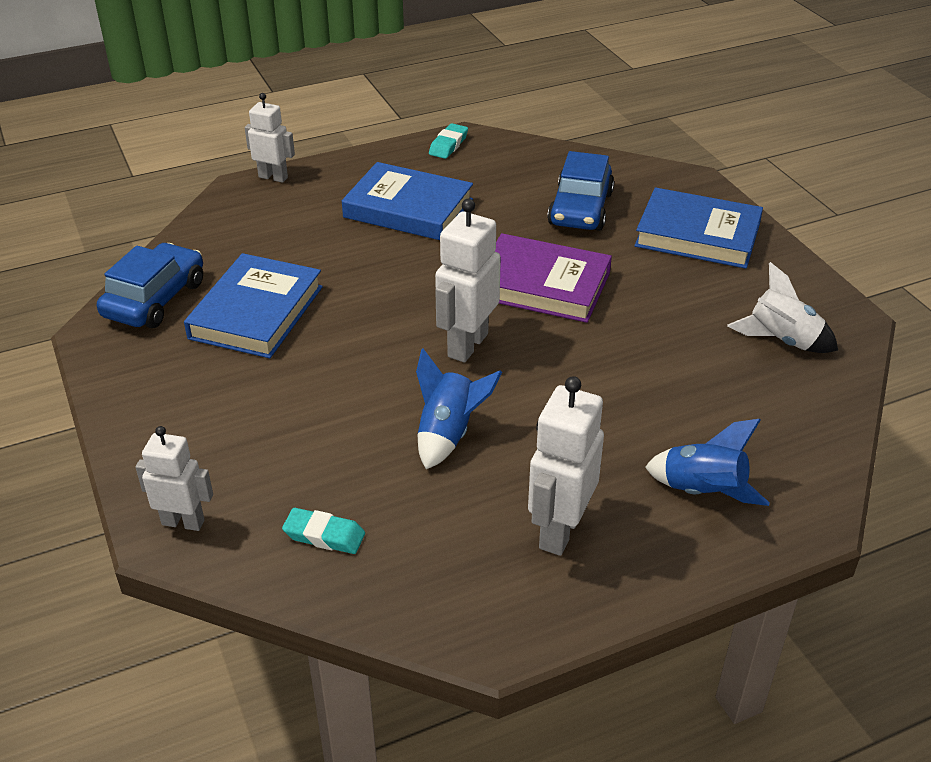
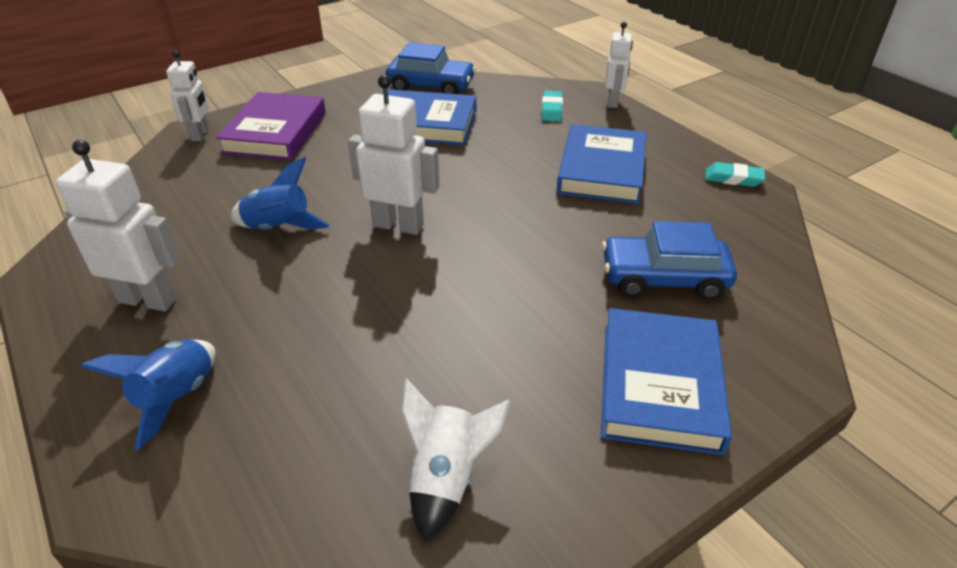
camera: 80 degrees right, 0 degrees up
(324, 535) = (174, 187): turquoise eraser -> turquoise eraser (551, 110)
(542, 285) = (505, 262): purple book -> purple book (275, 132)

